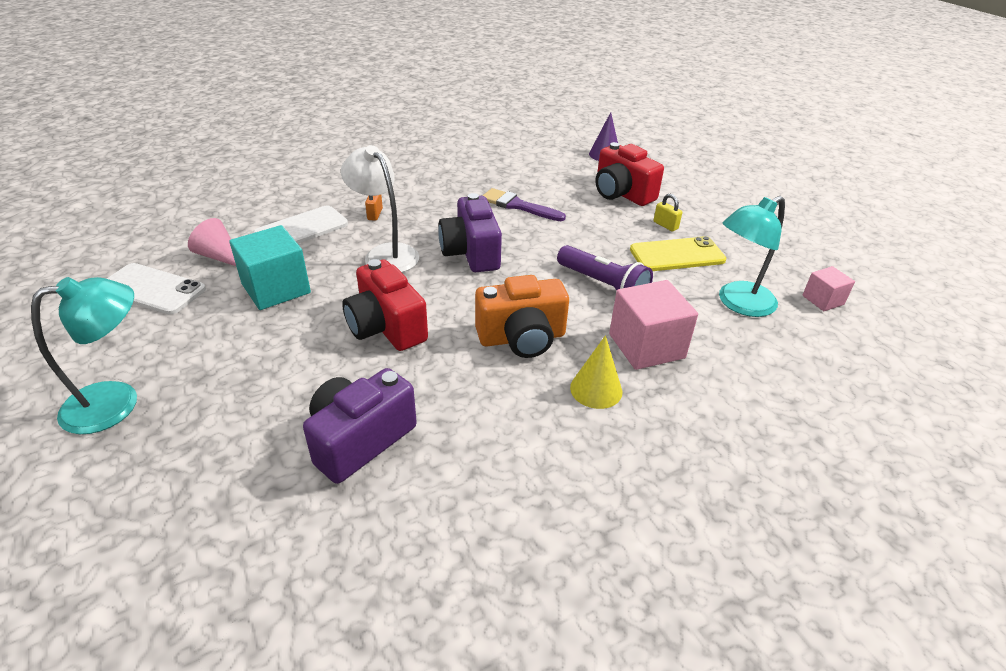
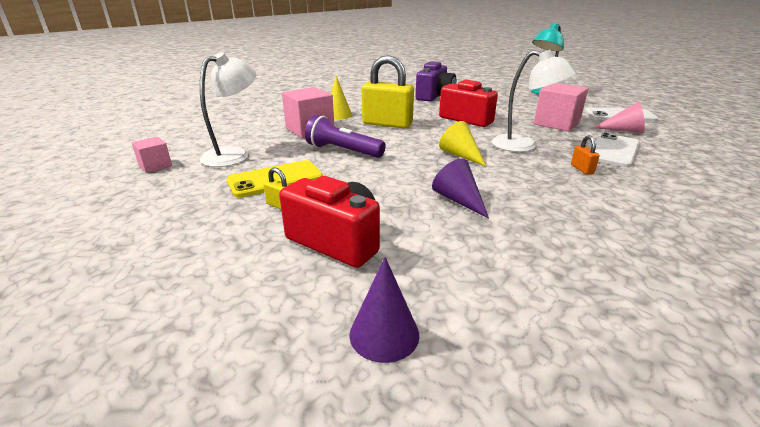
camera: 165 degrees right, 10 degrees down
(276, 288) = (556, 123): turquoise cube -> pink cube
(471, 253) = (460, 155): purple camera -> yellow cone
(518, 206) = (459, 200): purple brush -> purple cone
(522, 338) = (387, 124): orange camera -> yellow padlock
(738, 304) = (234, 154): turquoise lamp -> white lamp

